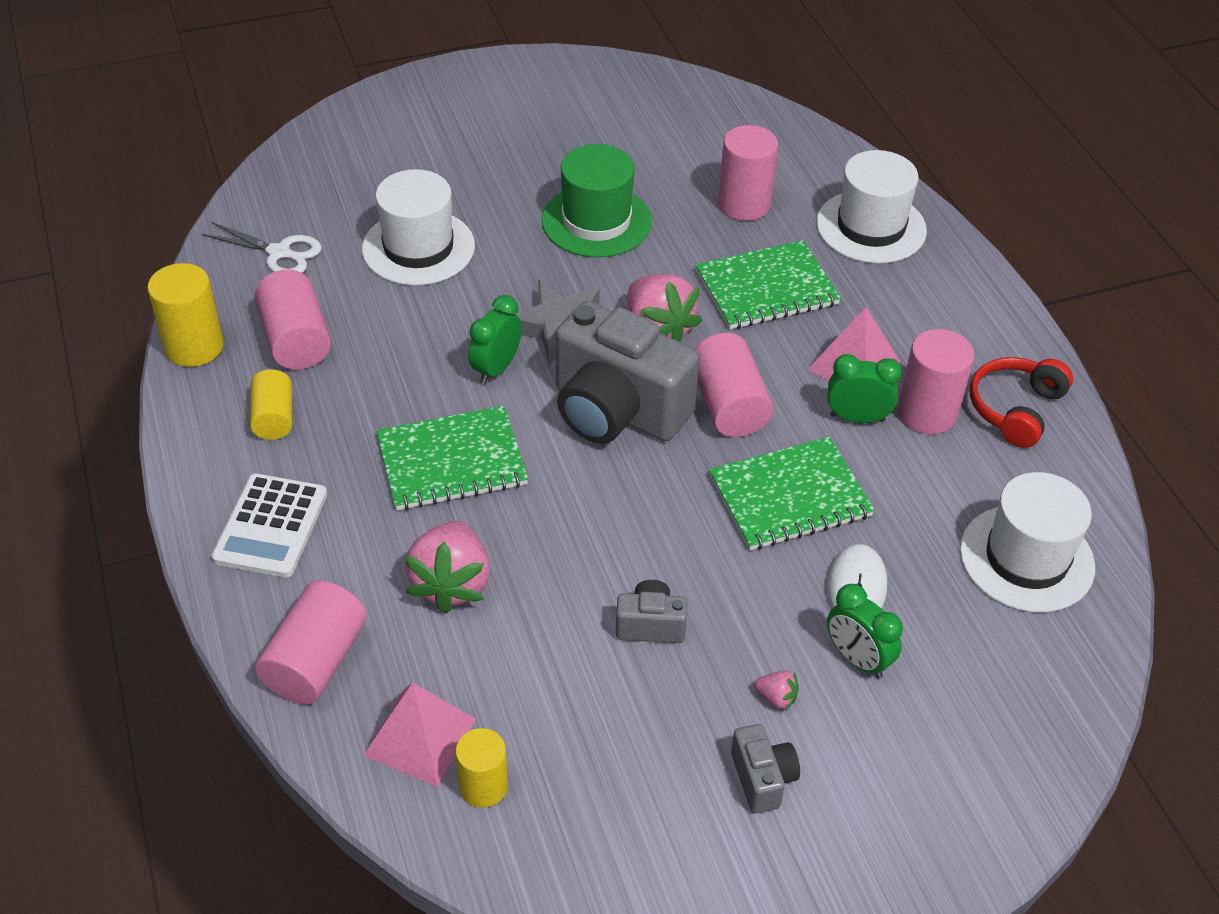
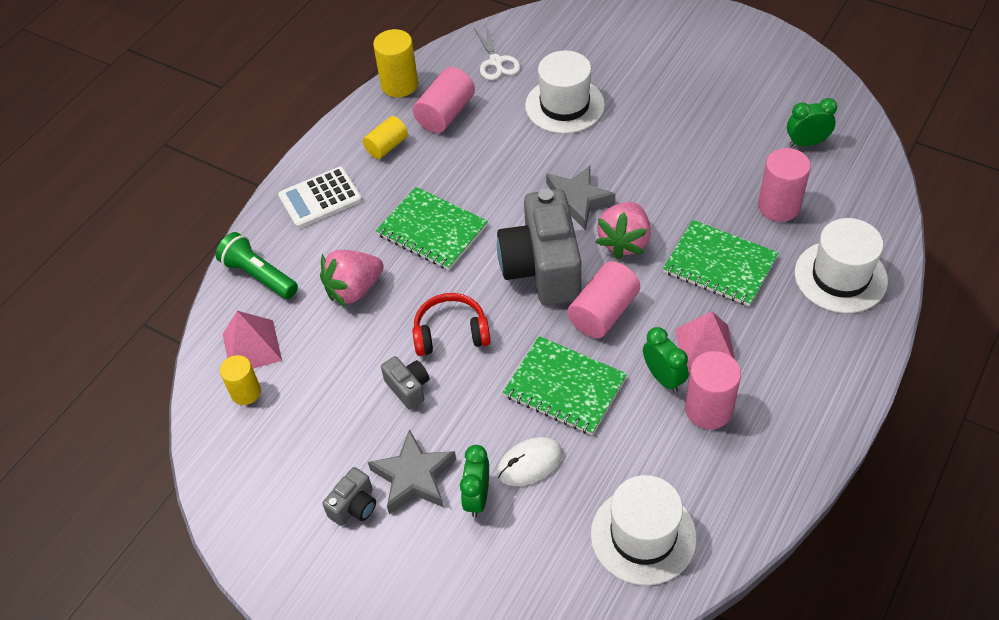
camera: 55 degrees right, 5 degrees up
(315, 661) = (259, 276): pink cylinder -> green flashlight
(496, 368) = (515, 199): green clock -> green clock (806, 143)
(596, 221) = (677, 156): green hat -> none
(776, 698) = (414, 477): pink strawberry -> grey star
(1015, 409) = (766, 453): red headphones -> red headphones (451, 333)

